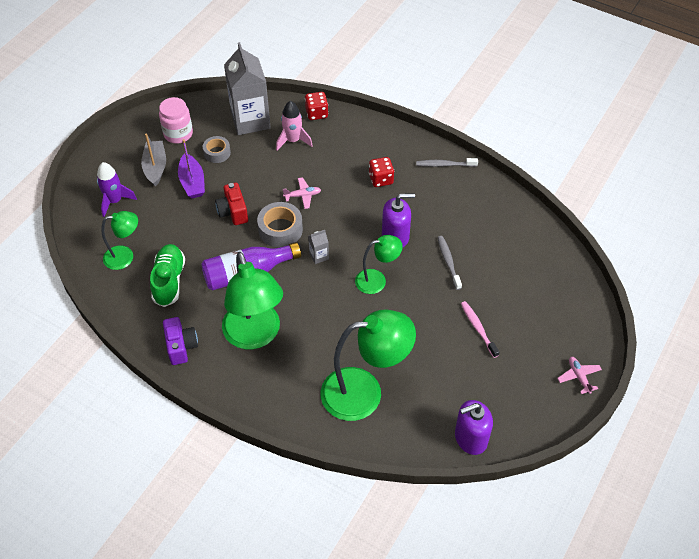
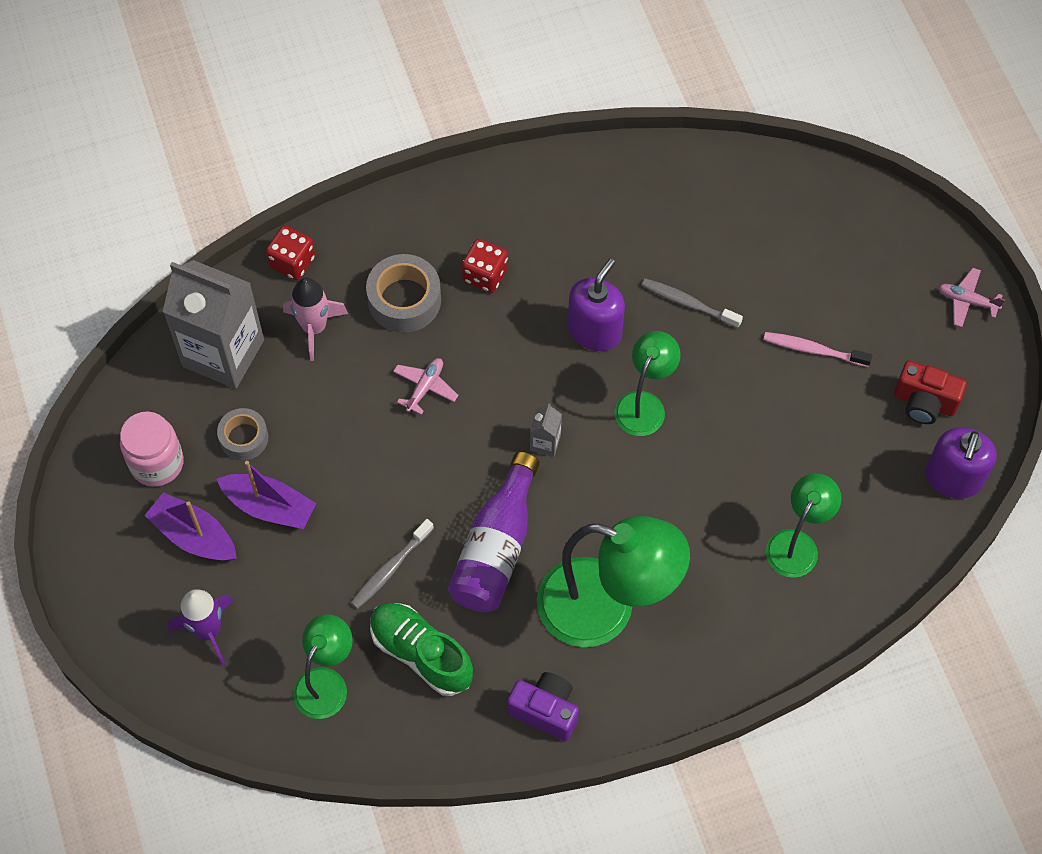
camera: 50 degrees left, 10 degrees up
(155, 167) = (194, 536): grey boat -> purple boat
(233, 212) = (373, 492): red camera -> red camera (924, 402)
(280, 230) = (459, 456): grey tape -> grey tape (404, 300)
(364, 392) = (797, 544): green lamp -> green lamp, size x0.55
(445, 165) = (531, 184): grey toothbrush -> grey toothbrush (390, 568)

